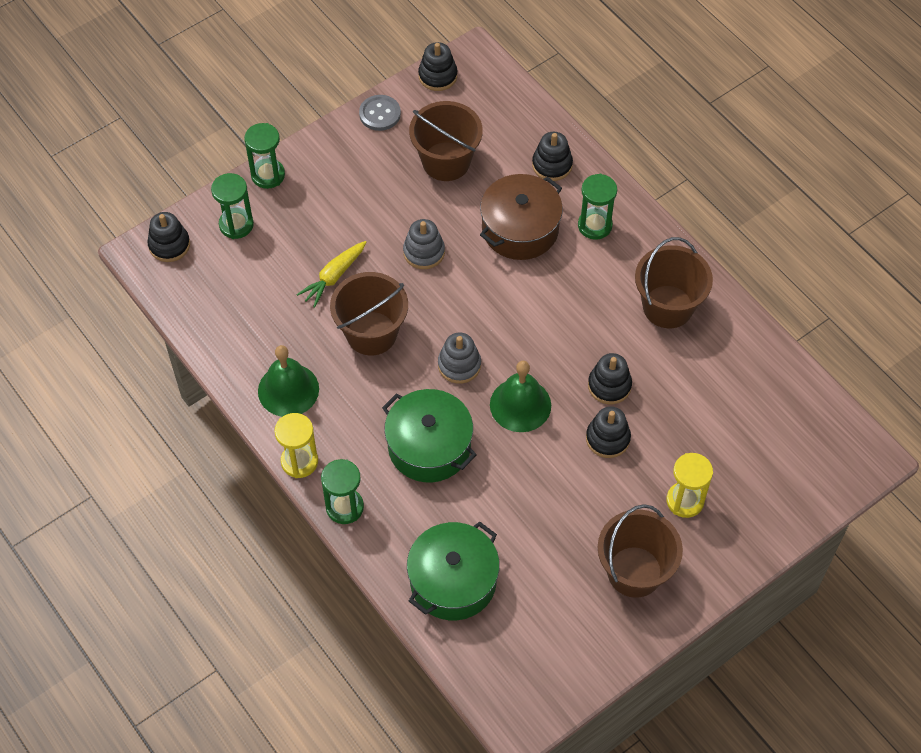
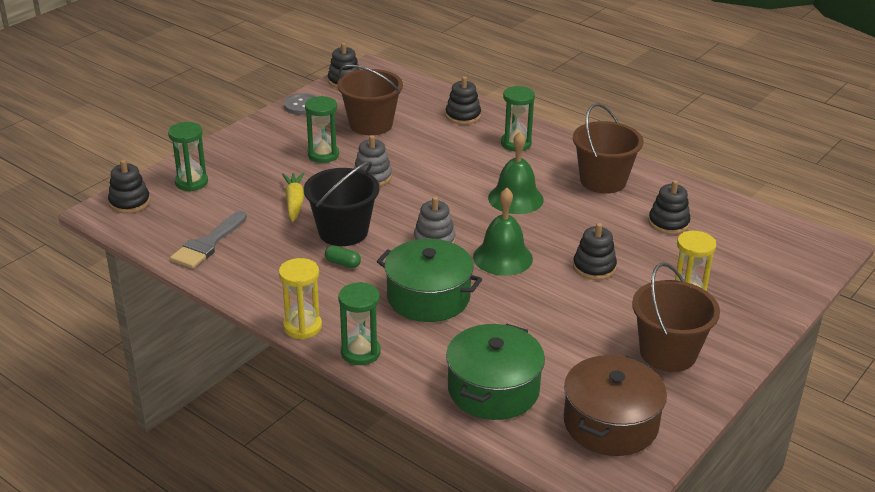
camera: 15 degrees left, 25 degrees down
(234, 324) = (208, 244): none -> grey brush
(268, 175) = (213, 150): green hourglass -> green hourglass (323, 155)
(288, 390) = (275, 279): green bell -> green bell (515, 198)
(333, 277) = (294, 202): yellow carrot -> yellow carrot turned 150 degrees clockwise
(359, 380) = (343, 263): none -> green capsule
(371, 333) = (343, 232): brown bucket -> black bucket
(520, 229) = (452, 153): brown pot -> brown pot (610, 423)
(609, 385) = (578, 234): black stacking toy -> black stacking toy (668, 223)

